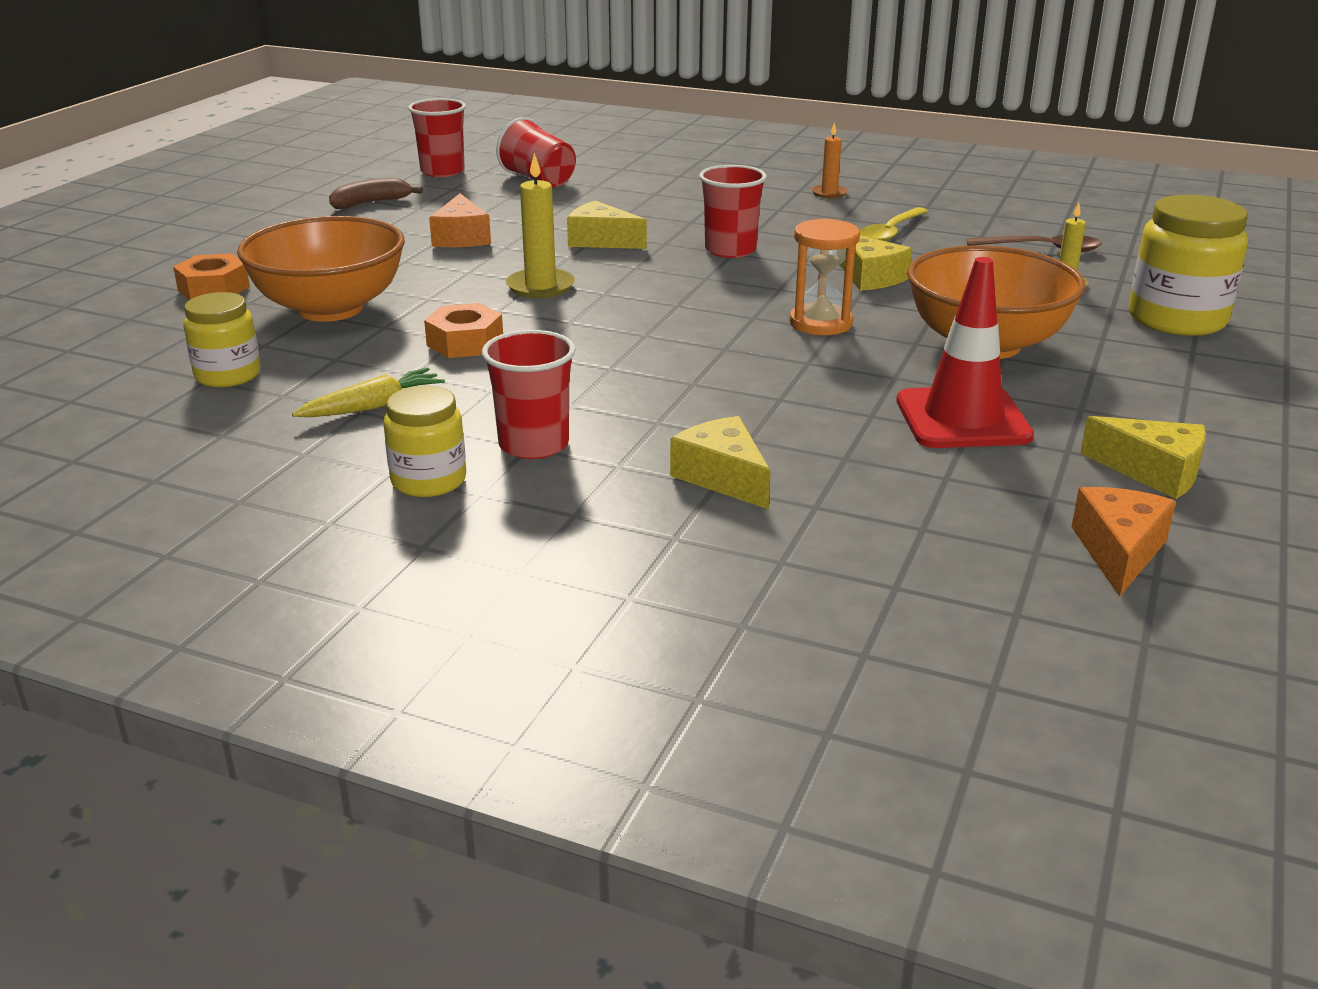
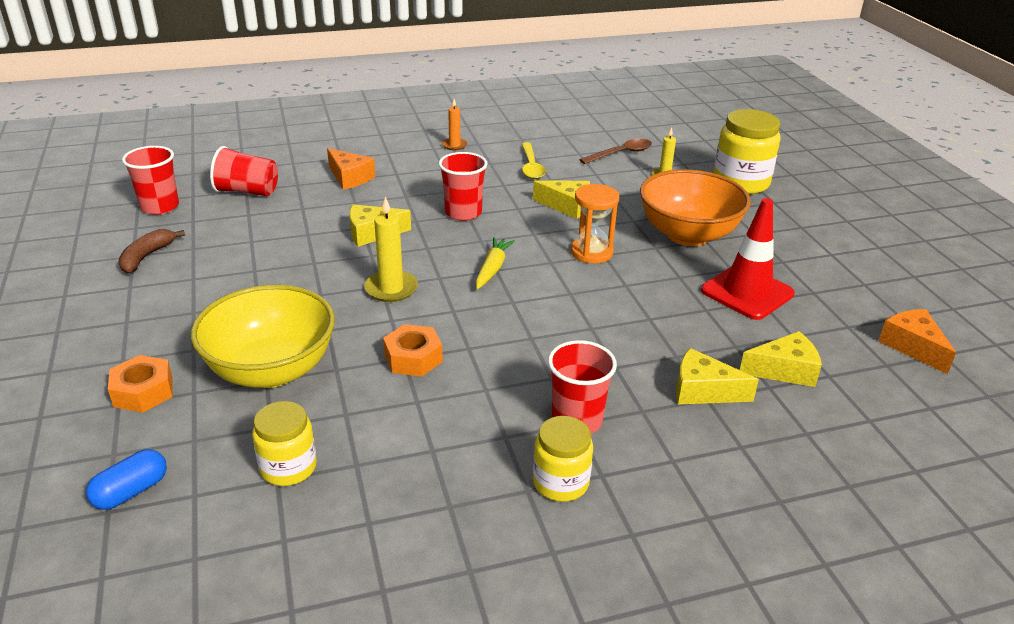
camera: 40 degrees left, 5 degrees up
(100, 345) = (131, 491): none -> blue capsule
(330, 309) = (271, 370): orange bowl -> yellow bowl
(373, 406) = (435, 442): yellow carrot -> yellow carrot (492, 269)
(461, 237) = (270, 265): orange cheese -> orange cheese (350, 177)
(1153, 472) = (860, 289): yellow cheese -> yellow cheese (784, 370)

